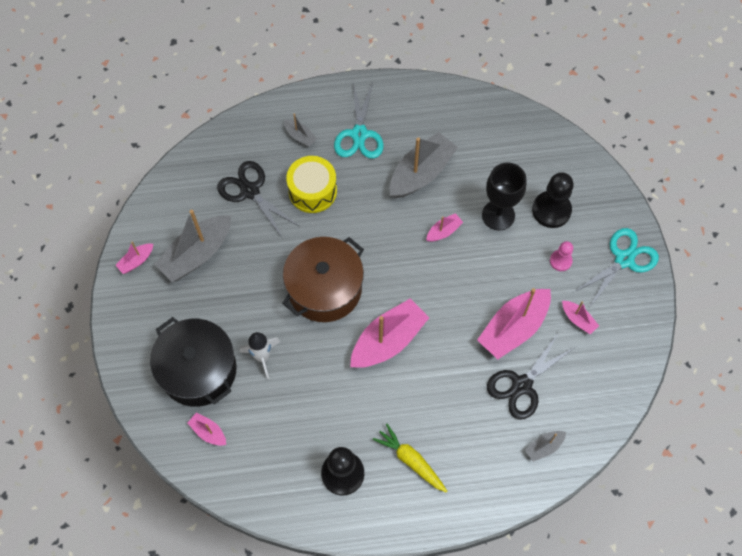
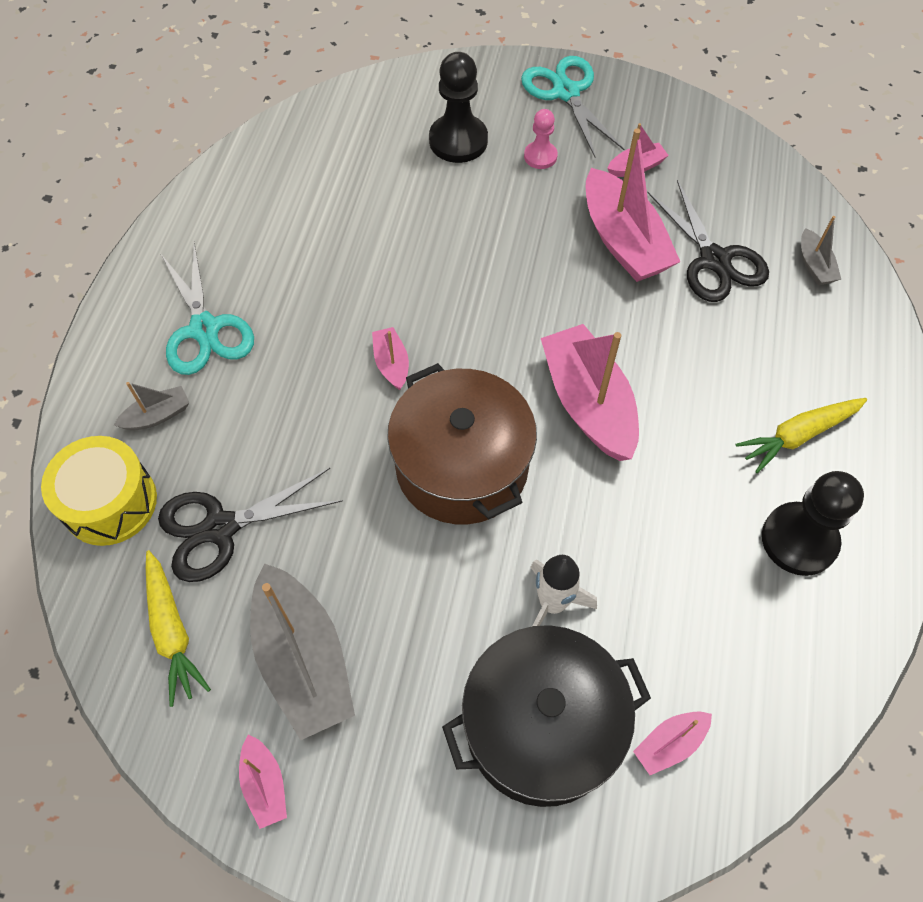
camera: 70 degrees left, 5 degrees down
(192, 193) = (172, 631): none -> yellow carrot
(312, 191) = (272, 428): yellow drum -> yellow drum (110, 502)
(359, 134) = (205, 329): turquoise scissors -> turquoise scissors turned 45 degrees clockwise
(421, 173) = (320, 269): grey boat -> none
(444, 231) = (433, 273): pink boat -> pink boat (391, 363)
(498, 215) = (437, 201): black goblet -> none

